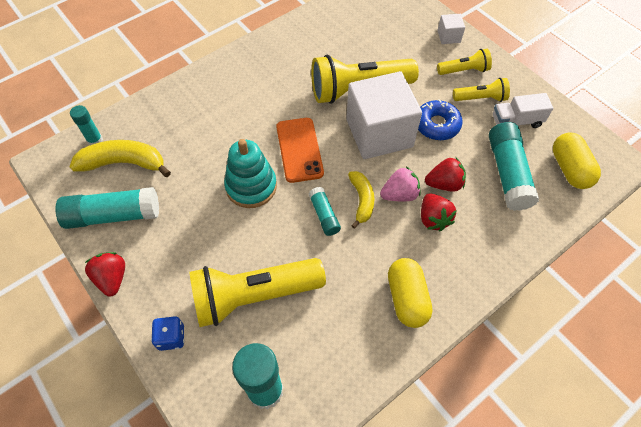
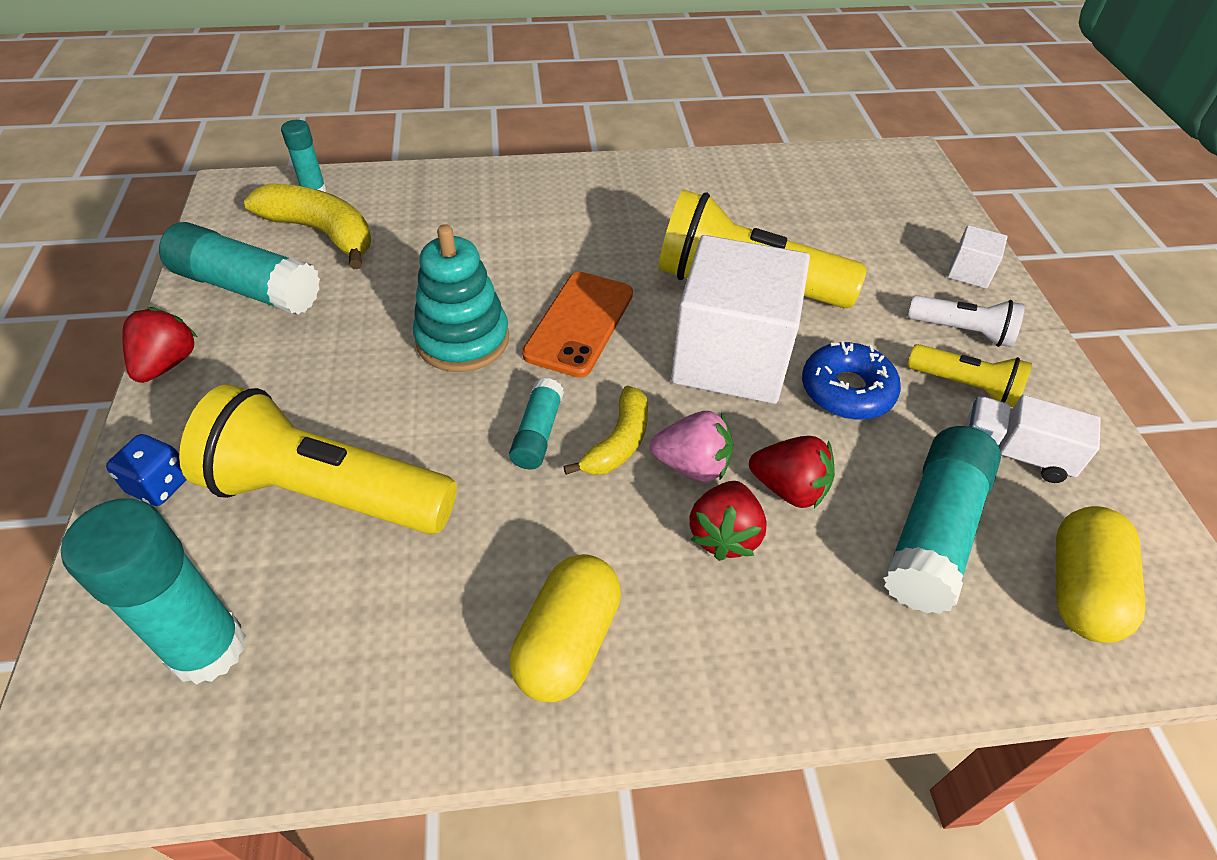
camera: 30 degrees right, 10 degrees down
(464, 70) = (962, 331): yellow flashlight -> white flashlight

